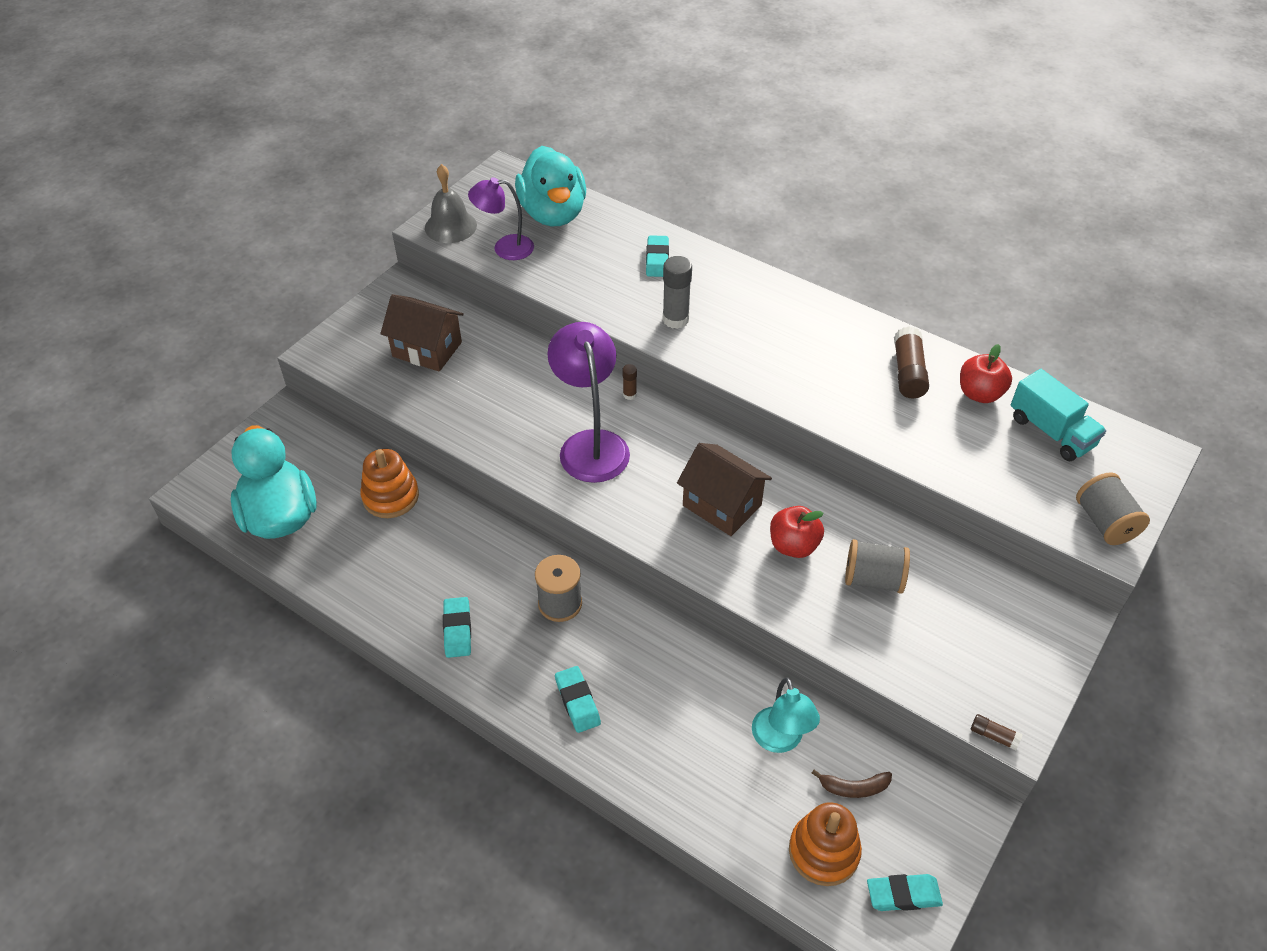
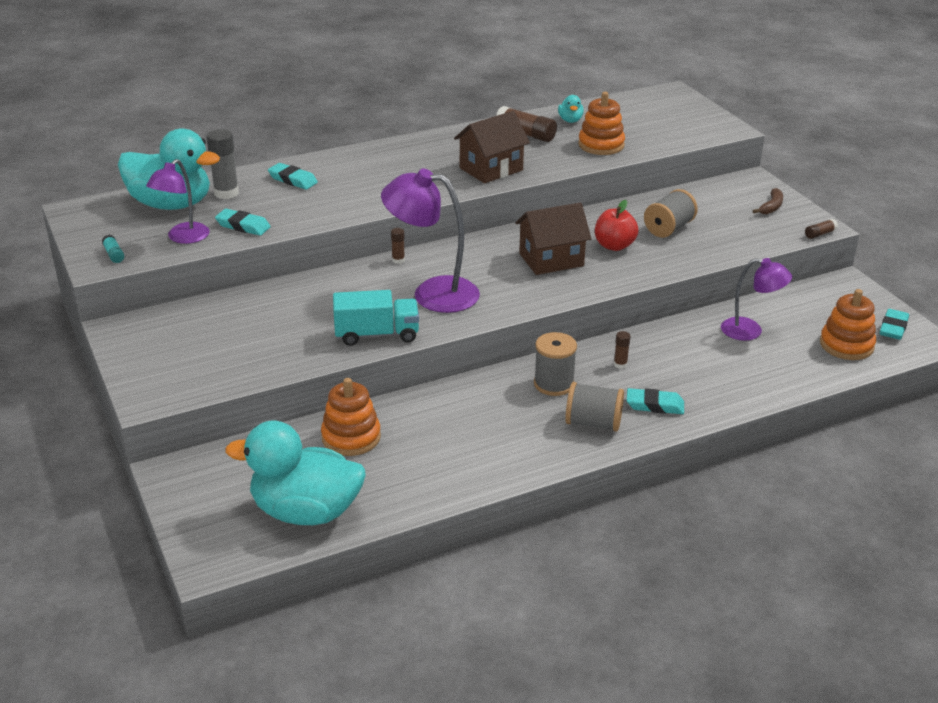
camera: 60 degrees left, 15 degrees down
(427, 349) = (225, 338): brown house -> brown house (491, 169)
(450, 226) = (114, 255): grey bell -> turquoise glue stick
(457, 630) = (536, 443): turquoise eraser -> turquoise eraser (243, 226)
(630, 644) = (620, 364): none -> brown glue stick
(675, 319) = (370, 194): grey glue stick -> grey glue stick (226, 193)
(780, 740) = (750, 331): turquoise lamp -> purple lamp
(854, 787) = (805, 317): brown banana -> brown banana (771, 207)
(945, 443) = (601, 145): none -> orange stacking toy
(979, 394) = (570, 120): red apple -> turquoise duck
(1051, 432) = (625, 112): turquoise truck -> turquoise truck (377, 334)
(1105, 522) = (711, 124): grey spool -> grey spool (593, 423)

